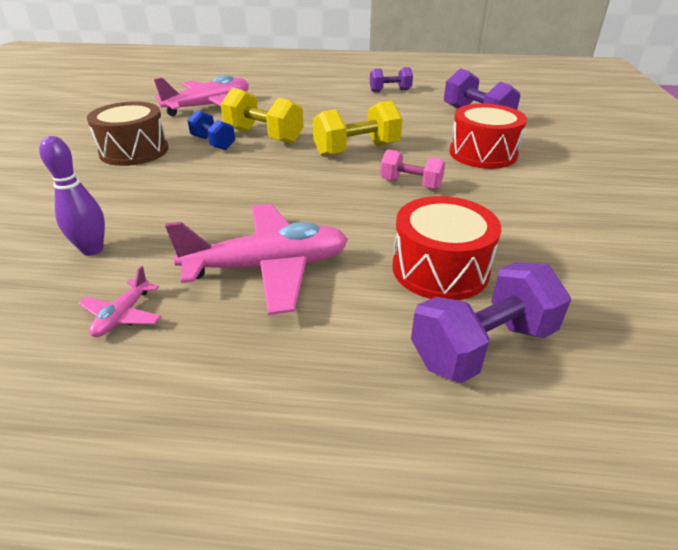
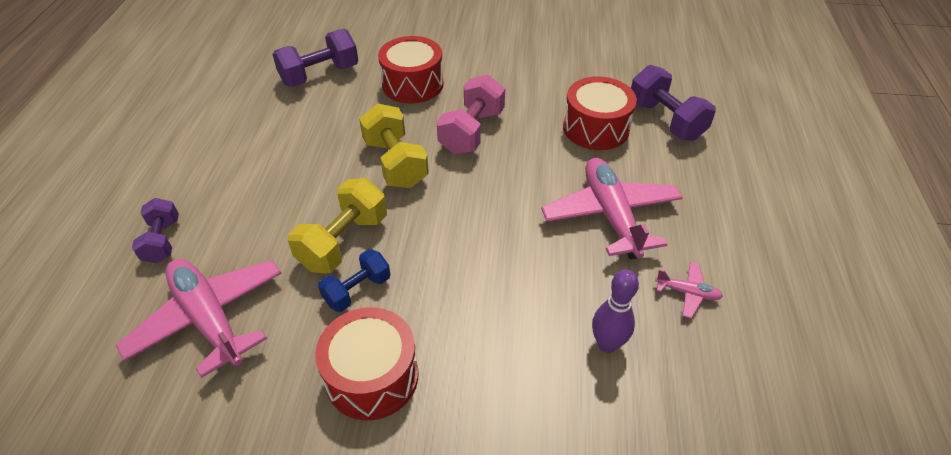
camera: 90 degrees left, 10 degrees up
(134, 151) = (372, 376): brown drum -> red drum
(390, 91) = (212, 130): purple dumbbell -> purple dumbbell (162, 241)
(410, 184) = (472, 132): pink dumbbell -> pink dumbbell, size x1.57

